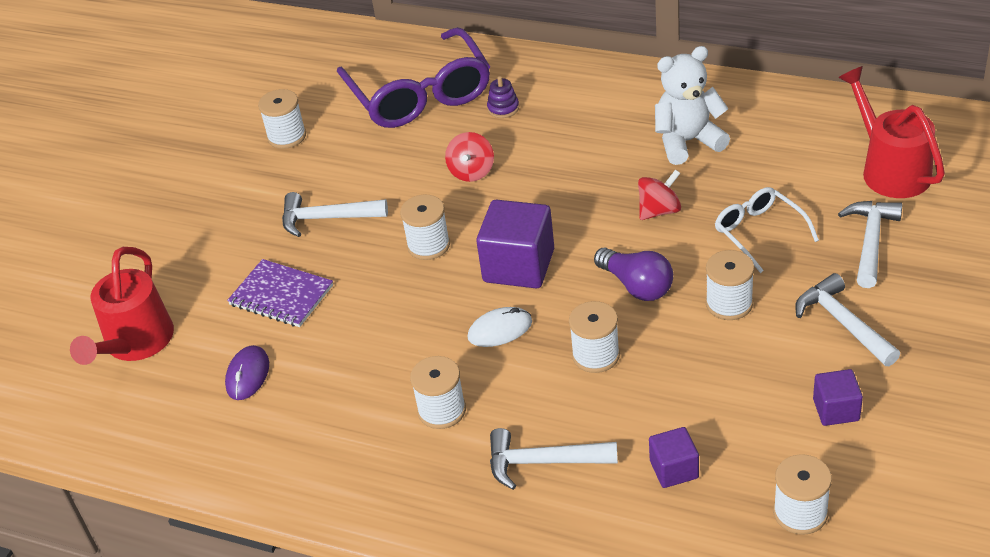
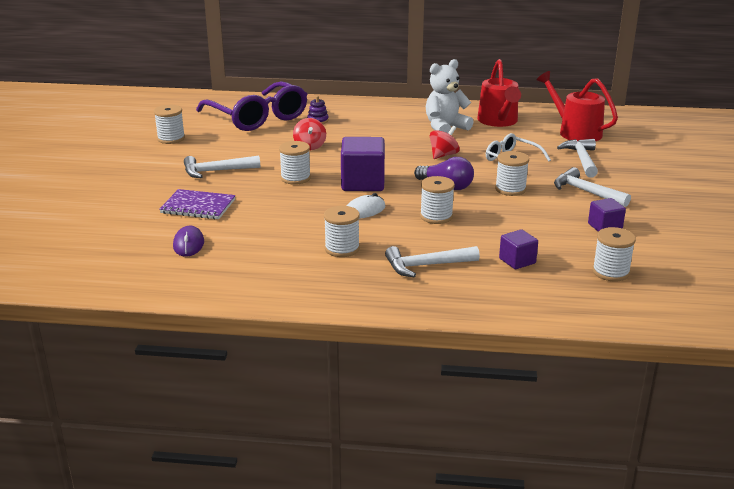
camera: 20 degrees left, 15 degrees down
(135, 344) = (93, 236): red watering can -> red watering can (499, 121)

